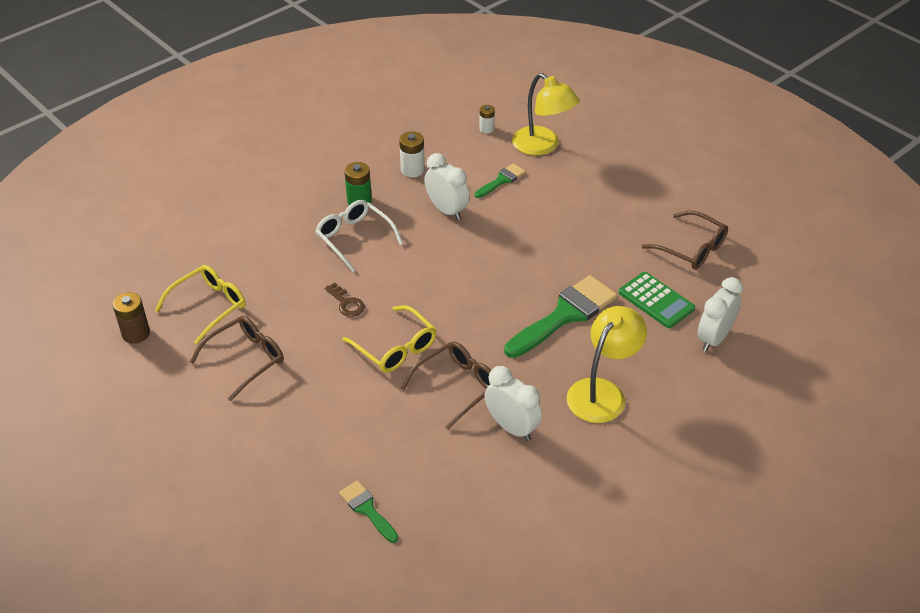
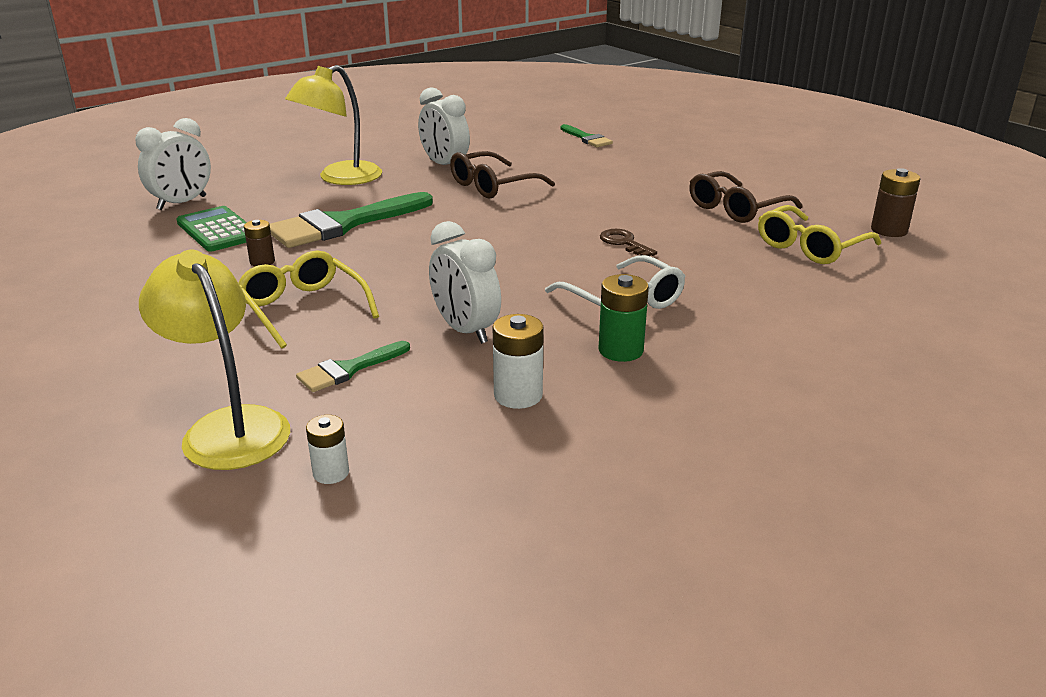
camera: 175 degrees left, 15 degrees down
(395, 348) = (559, 210): yellow glasses -> yellow glasses (303, 308)
(599, 265) = (262, 262): none -> brown battery
(691, 248) = (113, 272): brown glasses -> none

